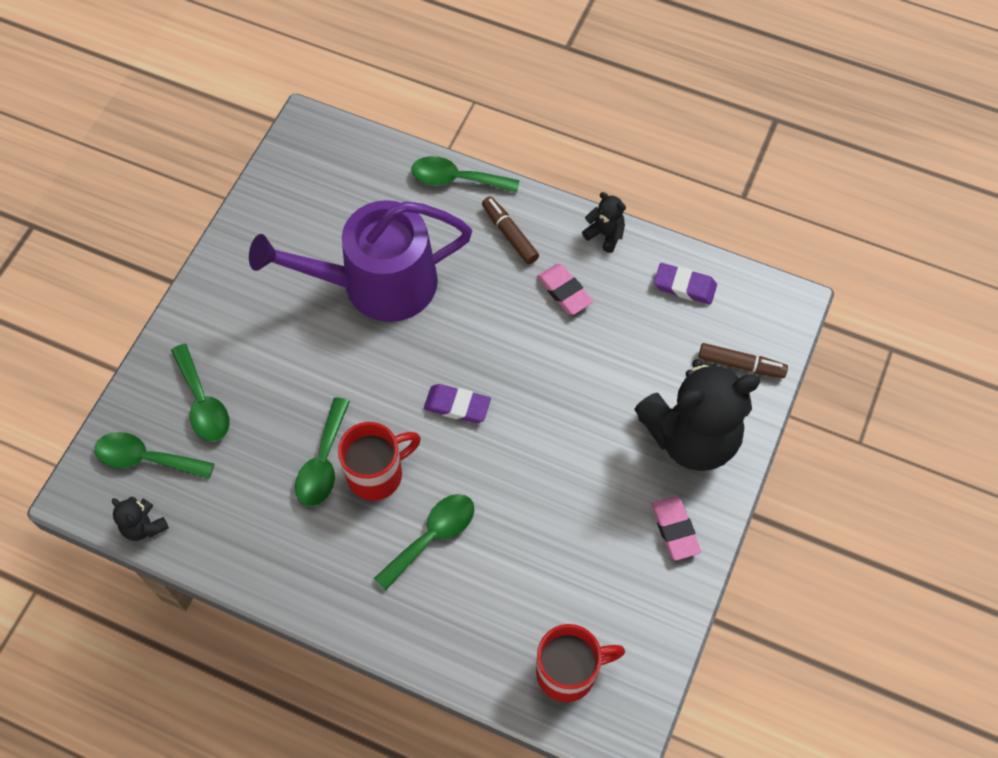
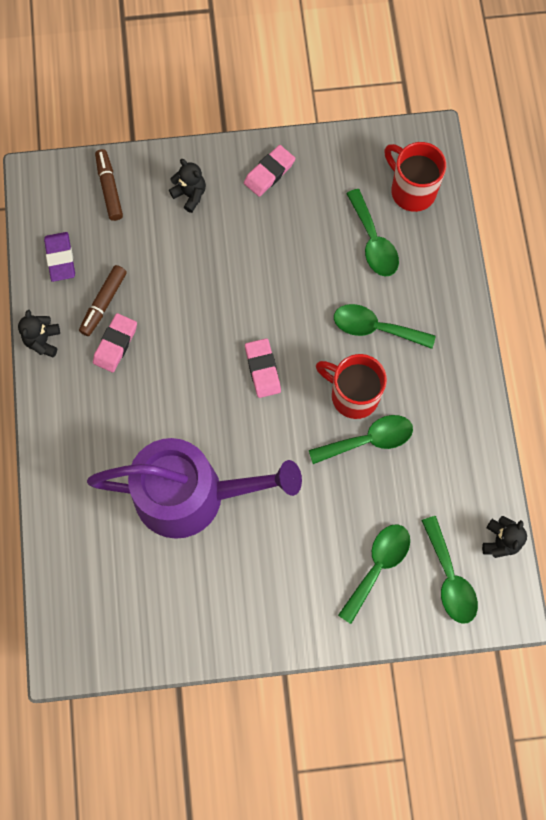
camera: 120 degrees left, 10 degrees up
(377, 284) = (191, 494): purple watering can -> purple watering can turned 45 degrees counterclockwise
(456, 179) = (51, 490): green spoon -> green spoon (373, 242)
(457, 406) = (263, 369): purple eraser -> pink eraser
(509, 234) = (84, 416): brown marker -> brown marker (103, 303)
(691, 437) = (190, 195): black teddy bear -> black teddy bear, size x0.41

